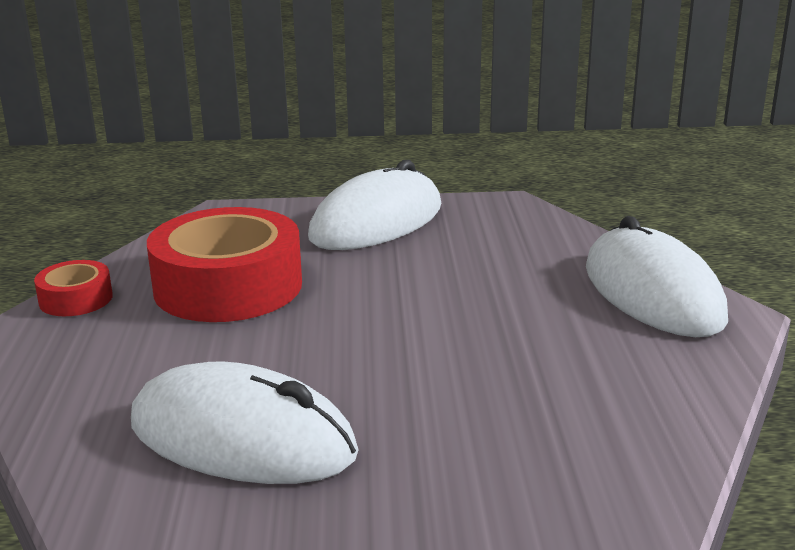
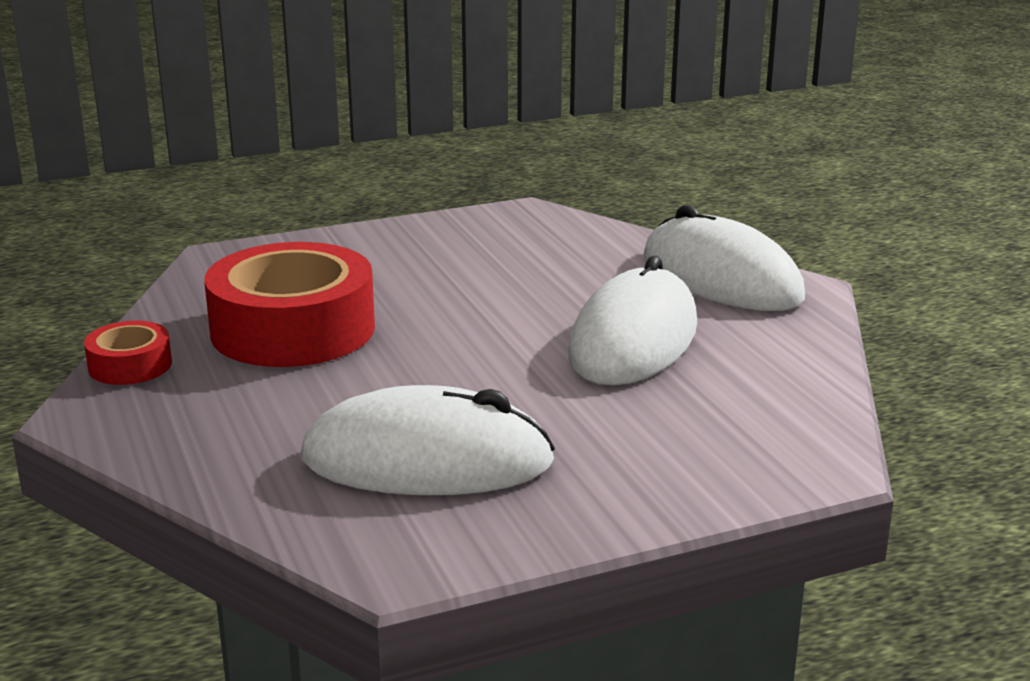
camera: 20 degrees left, 0 degrees up
(377, 222) = (402, 246): white mouse -> white mouse (633, 340)

